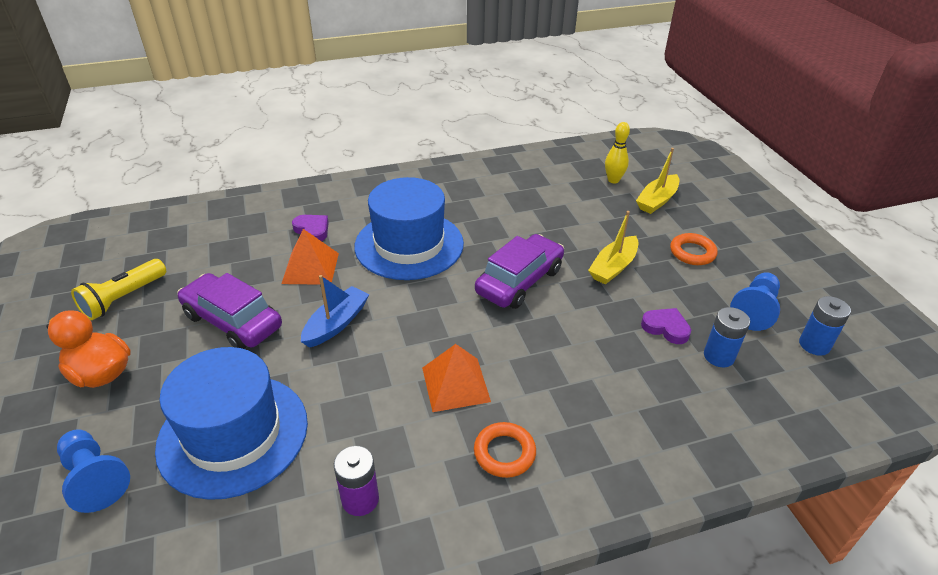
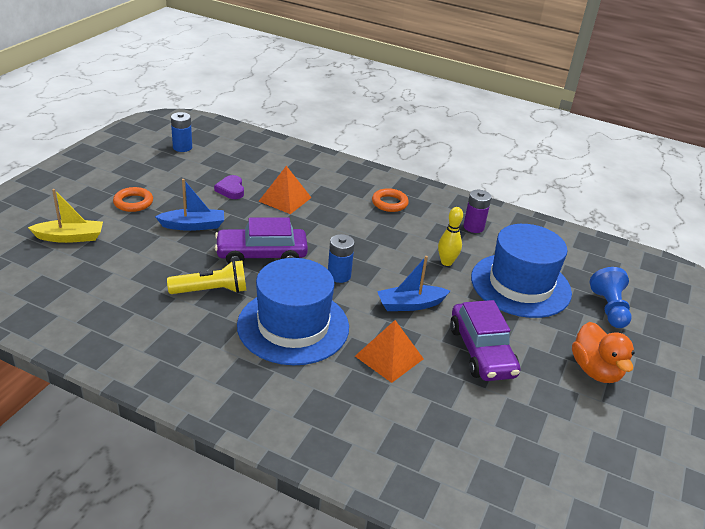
camera: 140 degrees left, 5 degrees down
(123, 298) = (563, 430): yellow flashlight -> yellow flashlight (212, 290)
(312, 230) = (352, 394): purple heart -> none
(456, 384) = (377, 235): orange pyramid -> orange pyramid (285, 199)
(613, 180) = (56, 270): yellow bowling pin -> yellow bowling pin (446, 262)
(613, 267) = (193, 225): yellow boat -> blue boat
(719, 356) = (232, 169): blue battery -> blue battery (339, 275)
(754, 310) = (173, 168): blue pawn -> none

